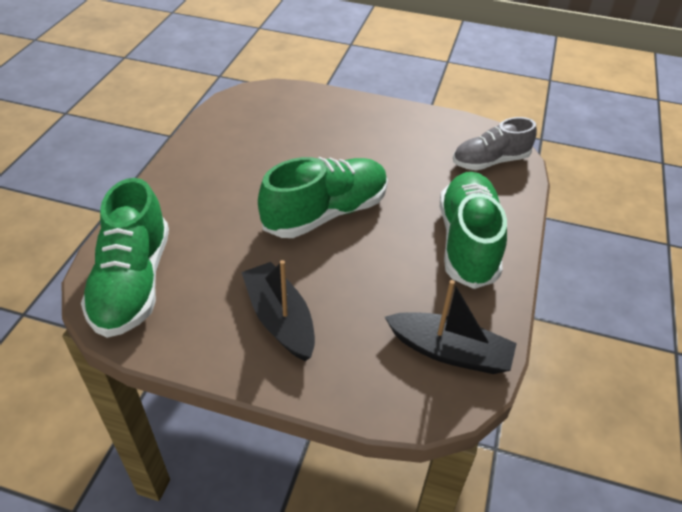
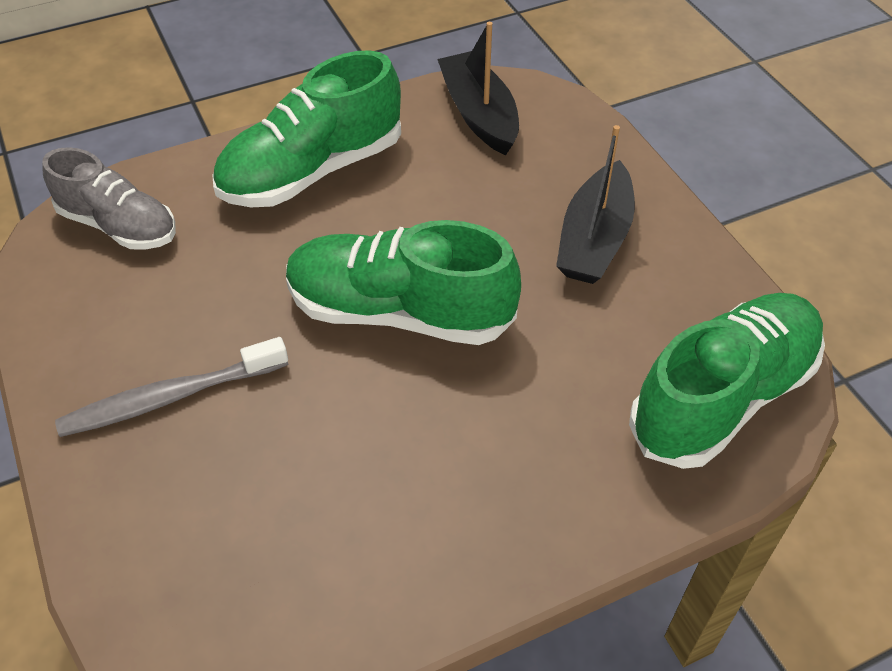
camera: 130 degrees left, 5 degrees up
(362, 132) = (170, 397): none -> grey toothbrush

